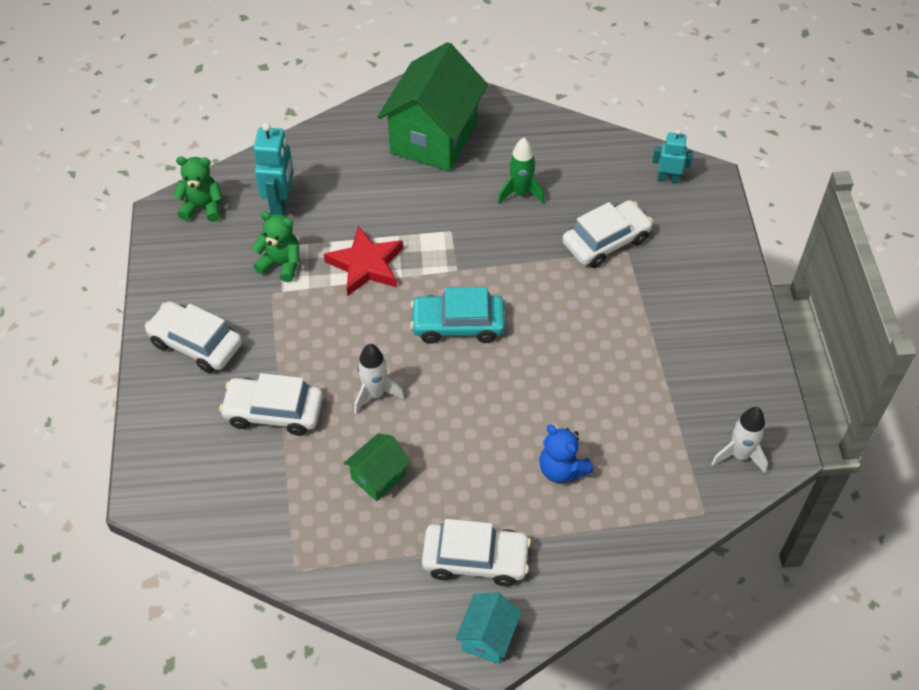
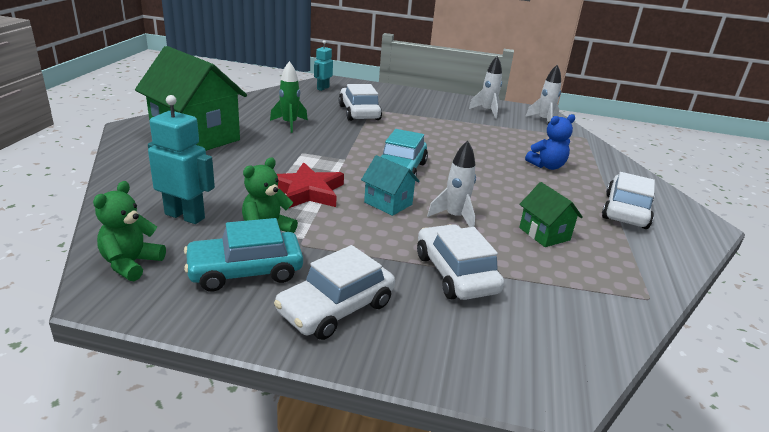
camera: 75 degrees left, 25 degrees down
(220, 274) = (245, 271): none -> turquoise car
(274, 412) = (455, 273): white car -> white car turned 135 degrees clockwise
(488, 637) = (694, 221): turquoise house -> turquoise house (388, 203)
(724, 378) = (487, 111): none -> white rocket

